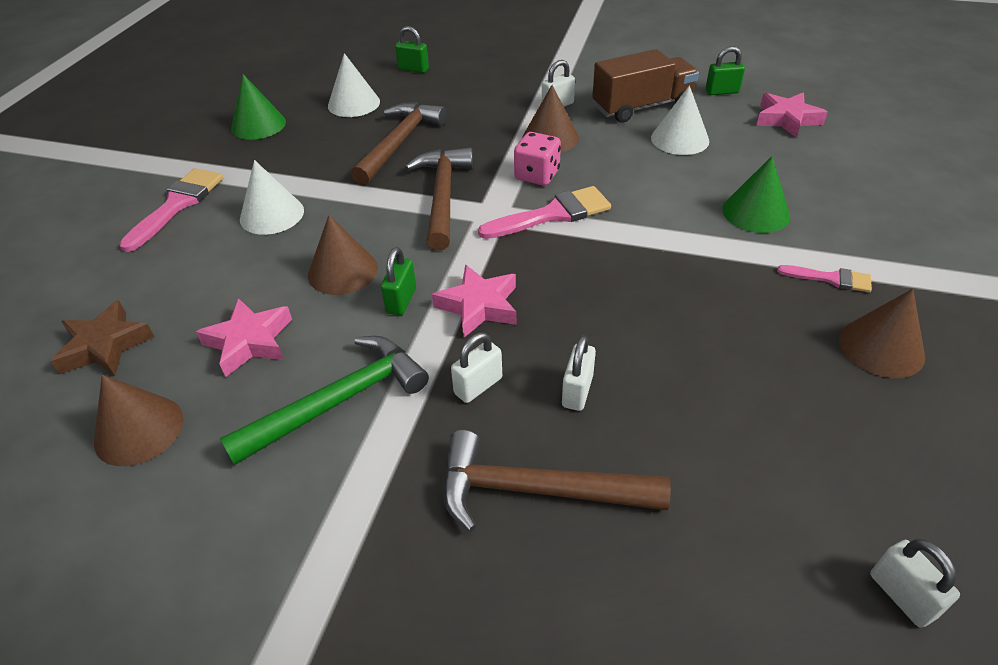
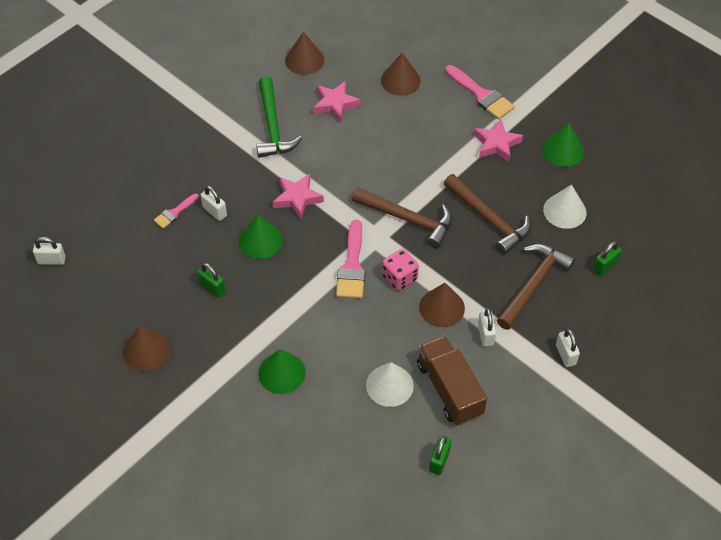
camera: 115 degrees right, 10 degrees up
(105, 346) = (369, 54): brown star -> none
(272, 214) = (442, 134): white cone -> none
(342, 271) = (366, 152): brown cone -> brown cone (400, 80)
(401, 300) = (324, 169): green padlock -> green padlock (212, 288)
(478, 386) = (245, 177): white padlock -> white padlock (565, 355)
(536, 490) = (177, 174): brown hammer -> brown hammer (533, 284)
(586, 312) = (260, 240): none -> green cone
(642, 107) = (449, 389): brown truck -> brown truck turned 150 degrees clockwise
(787, 119) = (370, 476): pink star -> pink star (496, 144)
(831, 279) = (203, 367): pink brush -> pink brush (174, 213)

